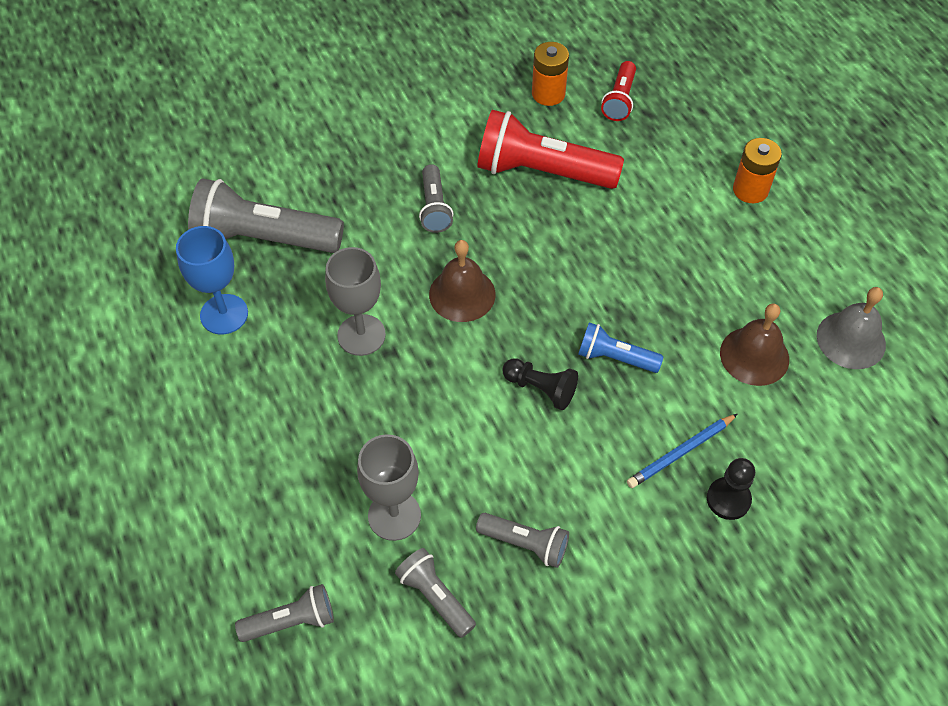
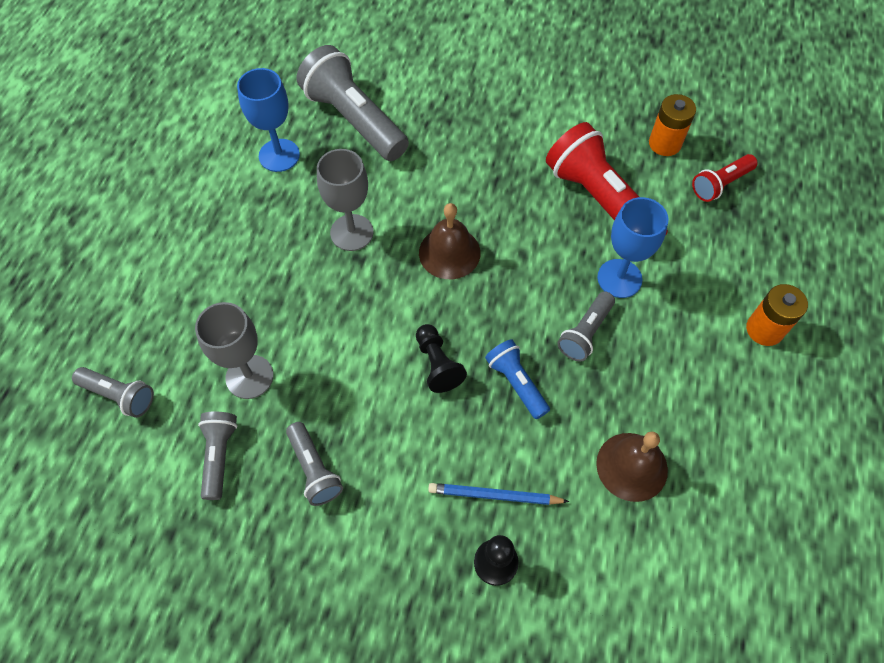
camera: 40 degrees right, 5 degrees up
(434, 208) = (491, 175): grey flashlight -> grey flashlight (585, 333)
(614, 223) = (619, 278): none -> blue goblet
(851, 340) = (732, 517): grey bell -> none

